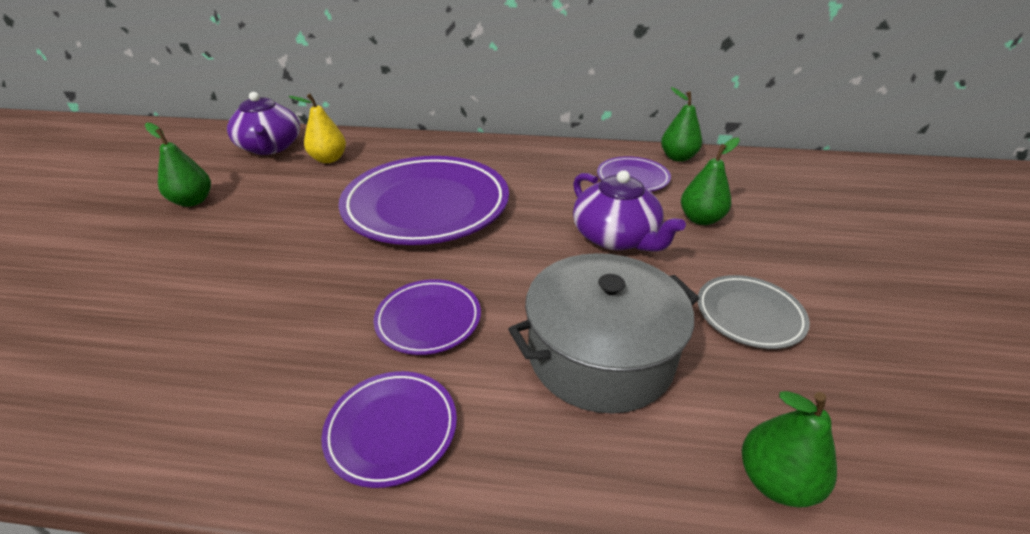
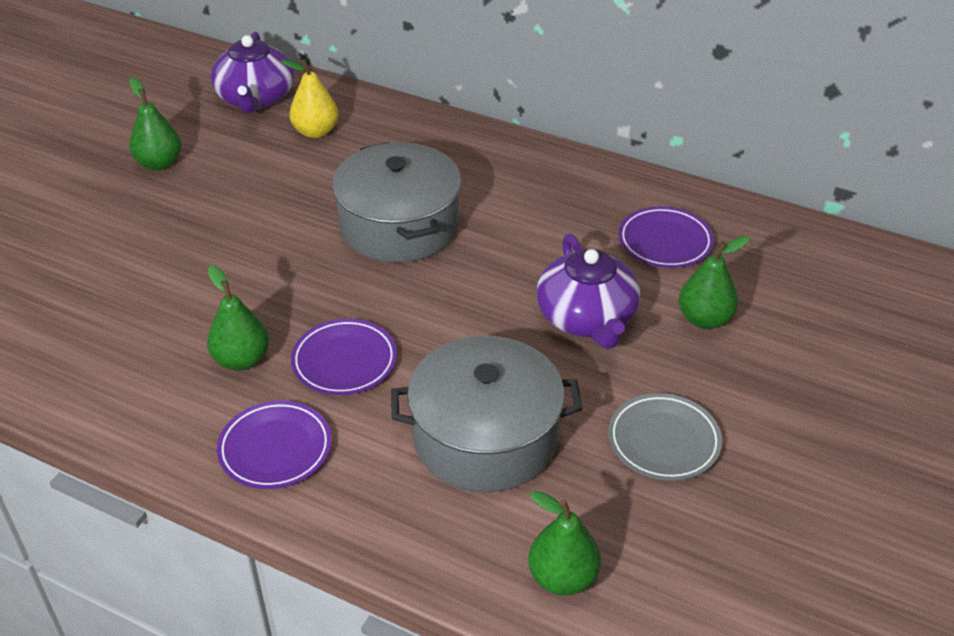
camera: 20 degrees right, 5 degrees up
(426, 205) = (399, 226): purple plate -> grey pot
(677, 157) = (749, 222): green pear -> green pear (241, 360)

